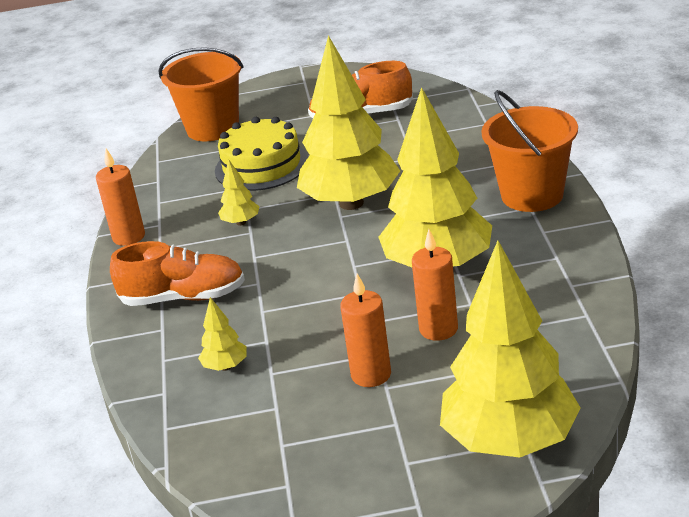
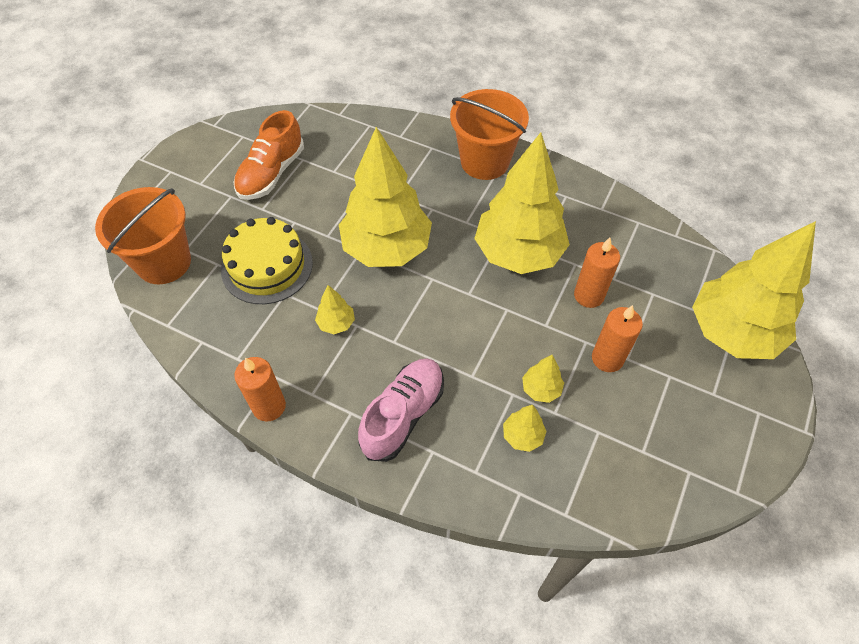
camera: 60 degrees left, 25 degrees up
(183, 297) = (403, 415): orange shoe -> pink shoe
(289, 353) = (541, 389): none -> yellow tree

